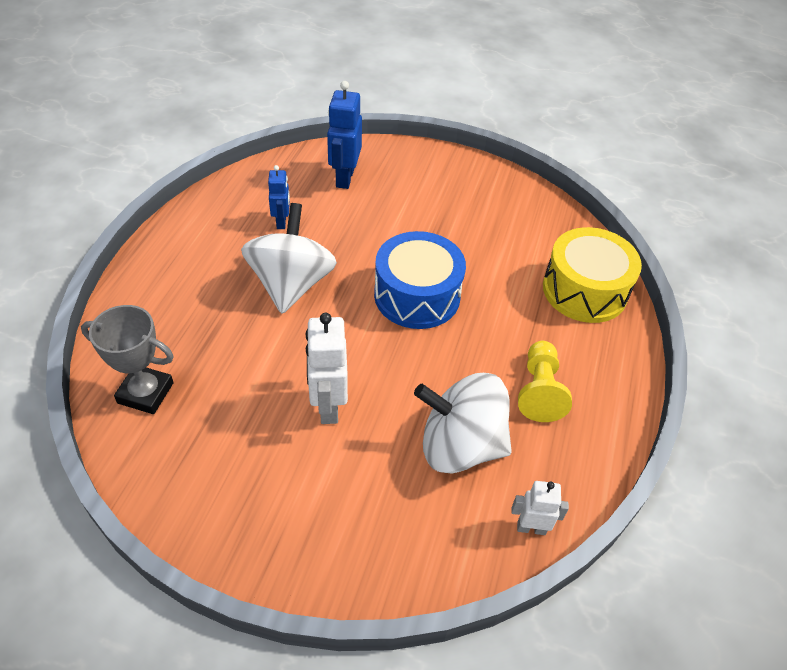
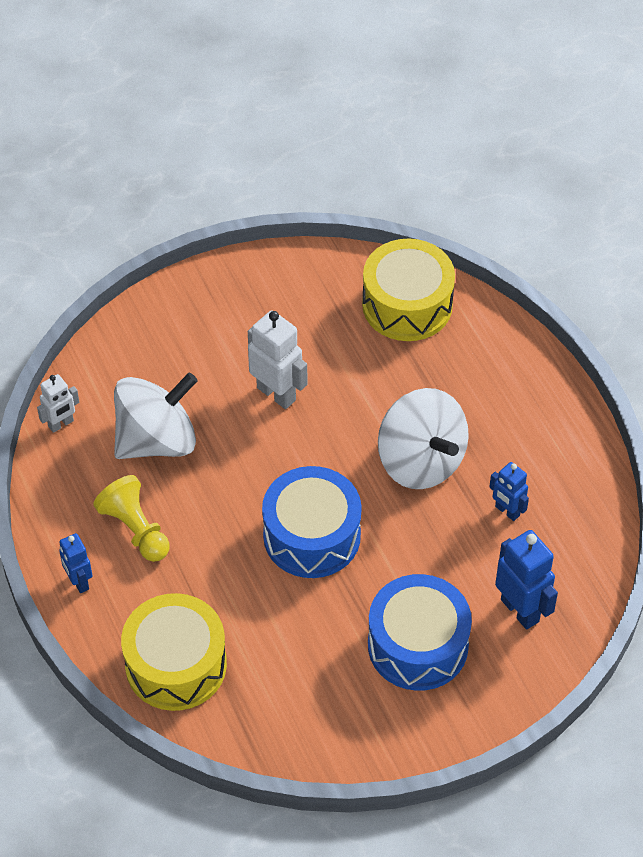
camera: 140 degrees right, 5 degrees up
(145, 393) = (407, 305): grey trophy -> yellow drum
(422, 202) = (418, 645): none -> blue drum
(615, 386) = (79, 582): none -> blue robot

